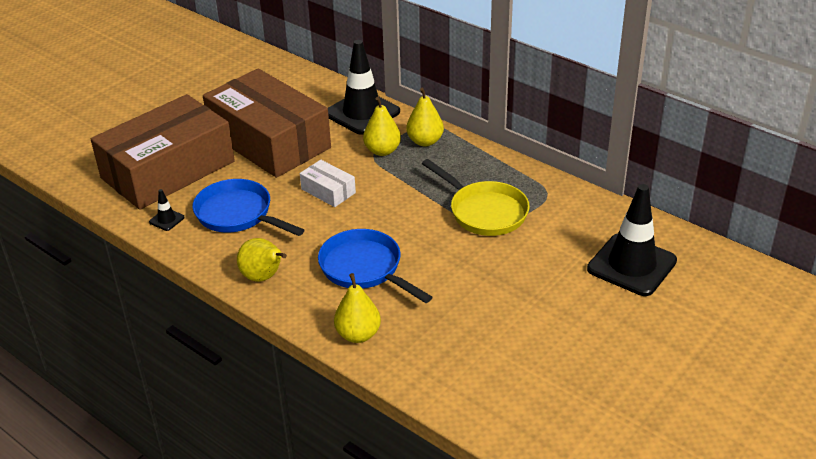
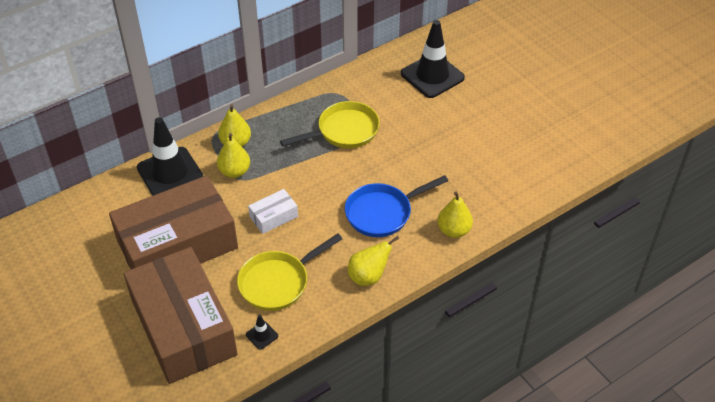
camera: 75 degrees left, 10 degrees up
(238, 214) = (278, 282): blue pan -> yellow pan

